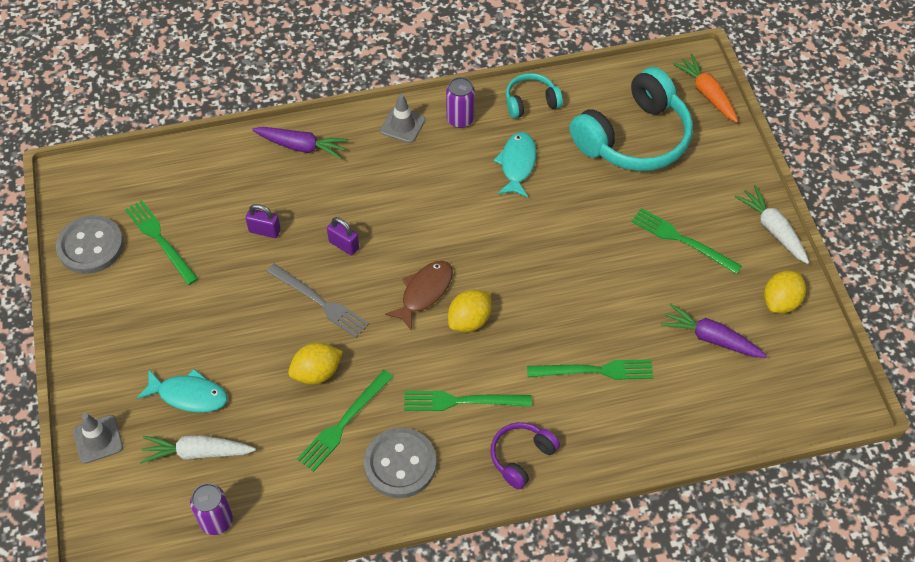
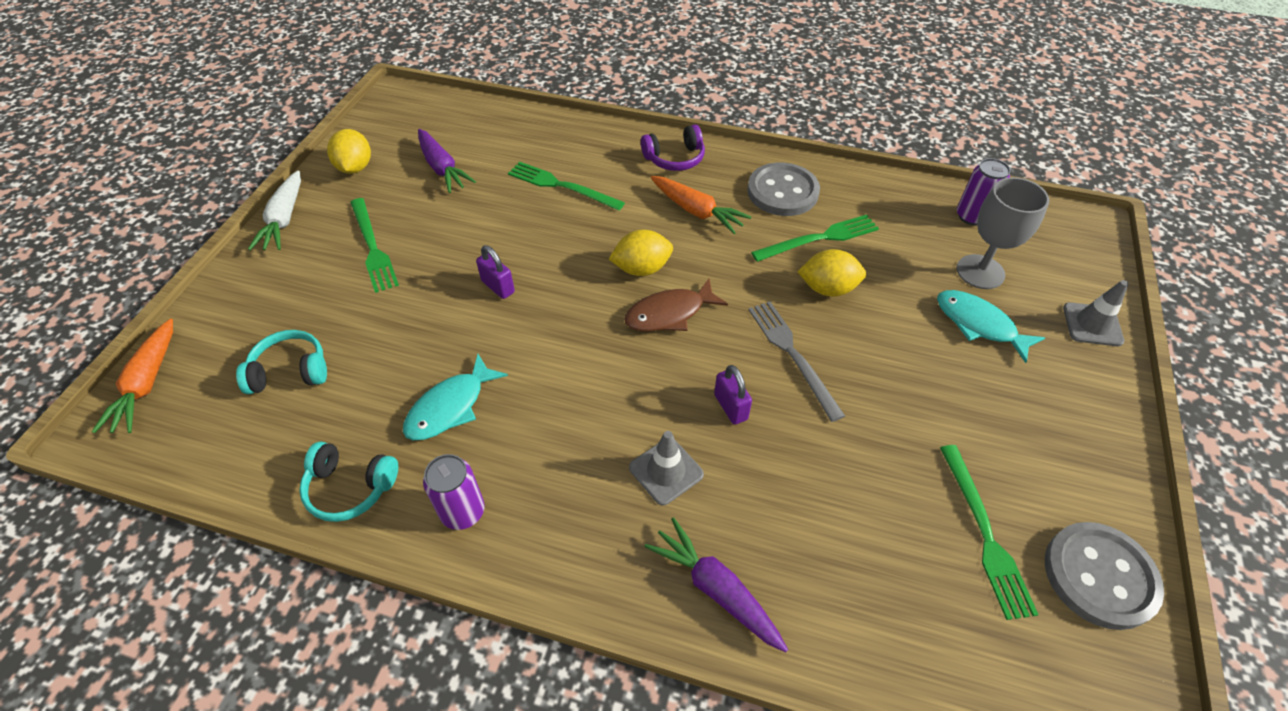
camera: 150 degrees left, 5 degrees down
(197, 453) = (980, 272): white carrot -> grey goblet
(264, 231) = (826, 475): purple padlock -> purple padlock (498, 287)
(402, 125) = (547, 546): grey traffic cone -> grey traffic cone (666, 471)
(462, 401) = (697, 211): green fork -> orange carrot
(634, 138) = (290, 371): turquoise headphones -> turquoise headphones, size x0.49
(780, 302) = (355, 168): yellow lemon -> yellow lemon turned 75 degrees counterclockwise

